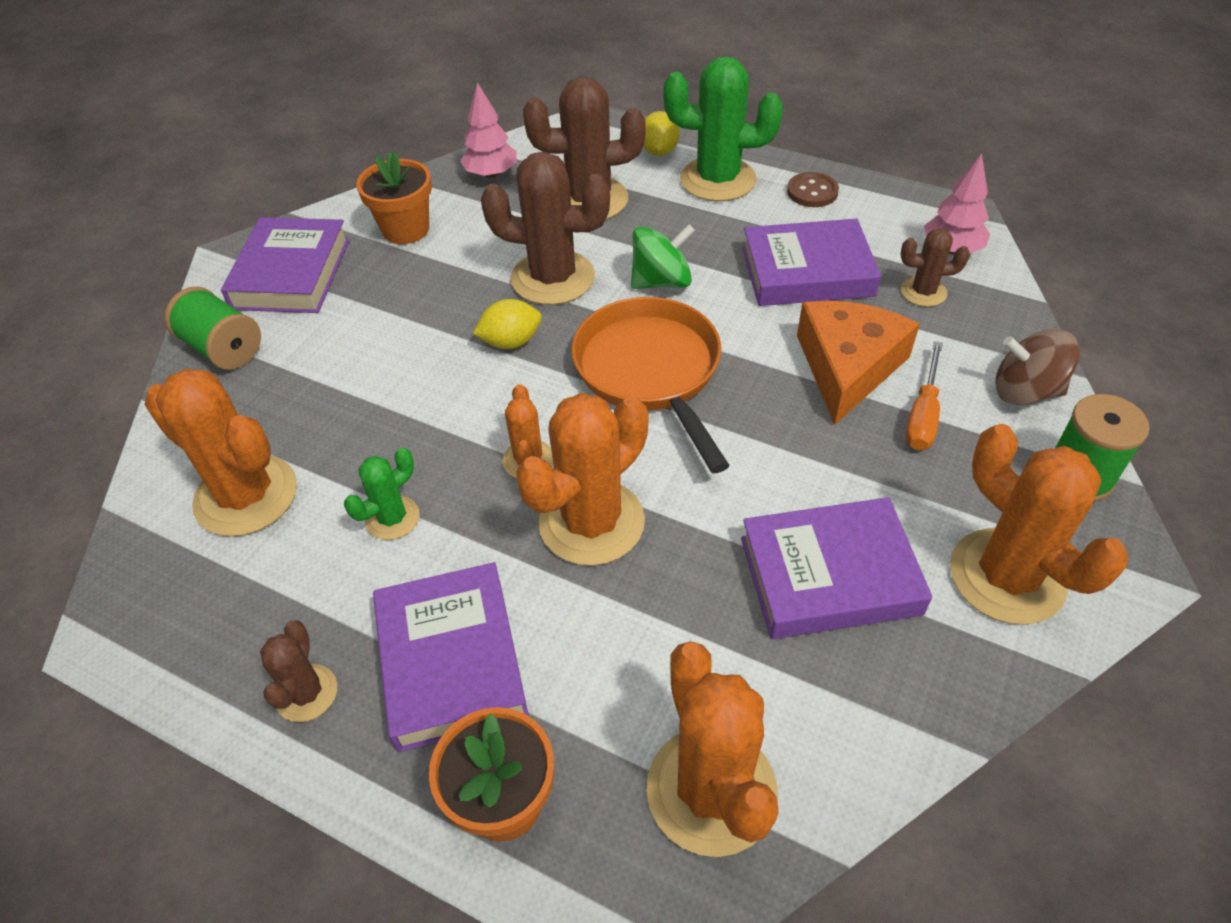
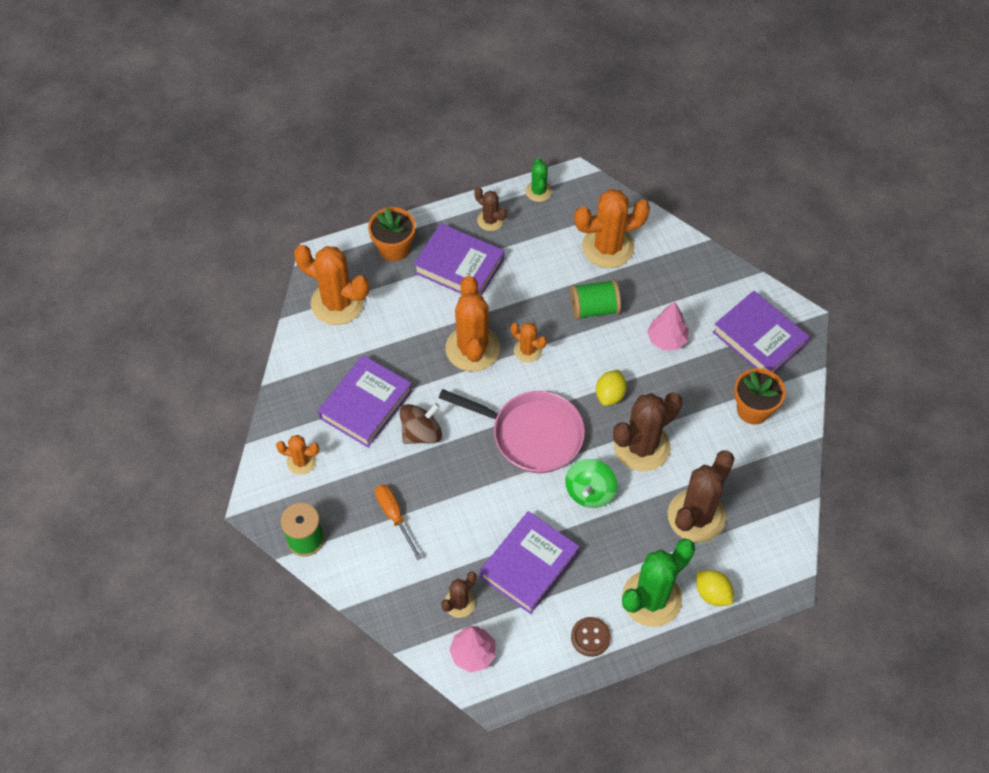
camera: 130 degrees right, 10 degrees up
(223, 348) = (720, 283): green spool -> green spool (594, 308)
(392, 518) = (544, 286): green cactus -> green cactus (538, 191)
(491, 174) = (772, 486): pink tree -> pink tree (666, 339)
(650, 372) = (531, 434): orange pan -> pink pan
(847, 367) = (451, 516): orange cheese -> none
(1007, 576) = (301, 461): orange cactus -> orange cactus, size x0.52
(1025, 391) = (361, 573): brown spinning top -> brown spinning top (421, 433)

